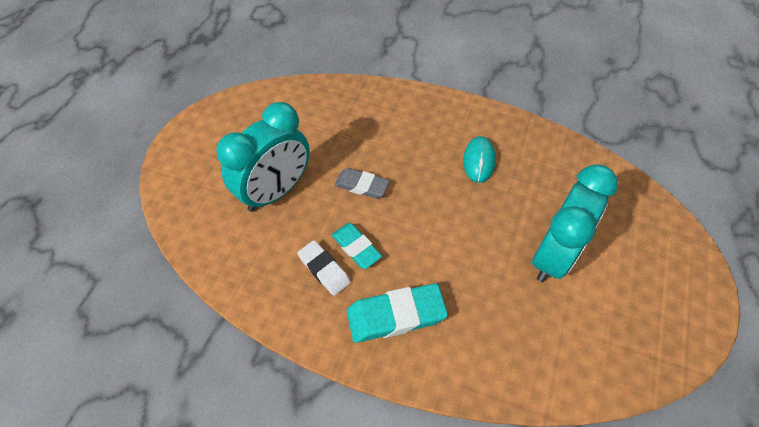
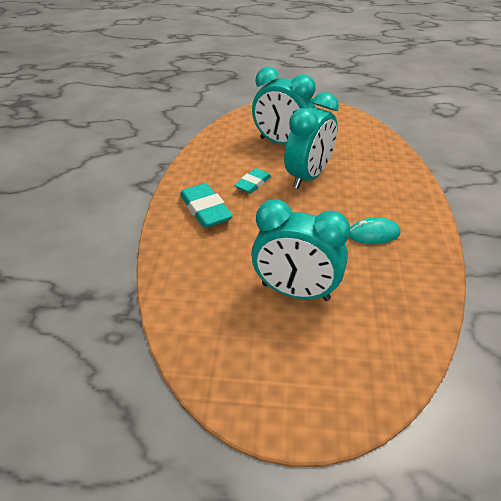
camera: 75 degrees right, 15 degrees down
(324, 269) = (230, 174): white eraser -> none
(362, 185) = (308, 177): grey eraser -> turquoise clock

